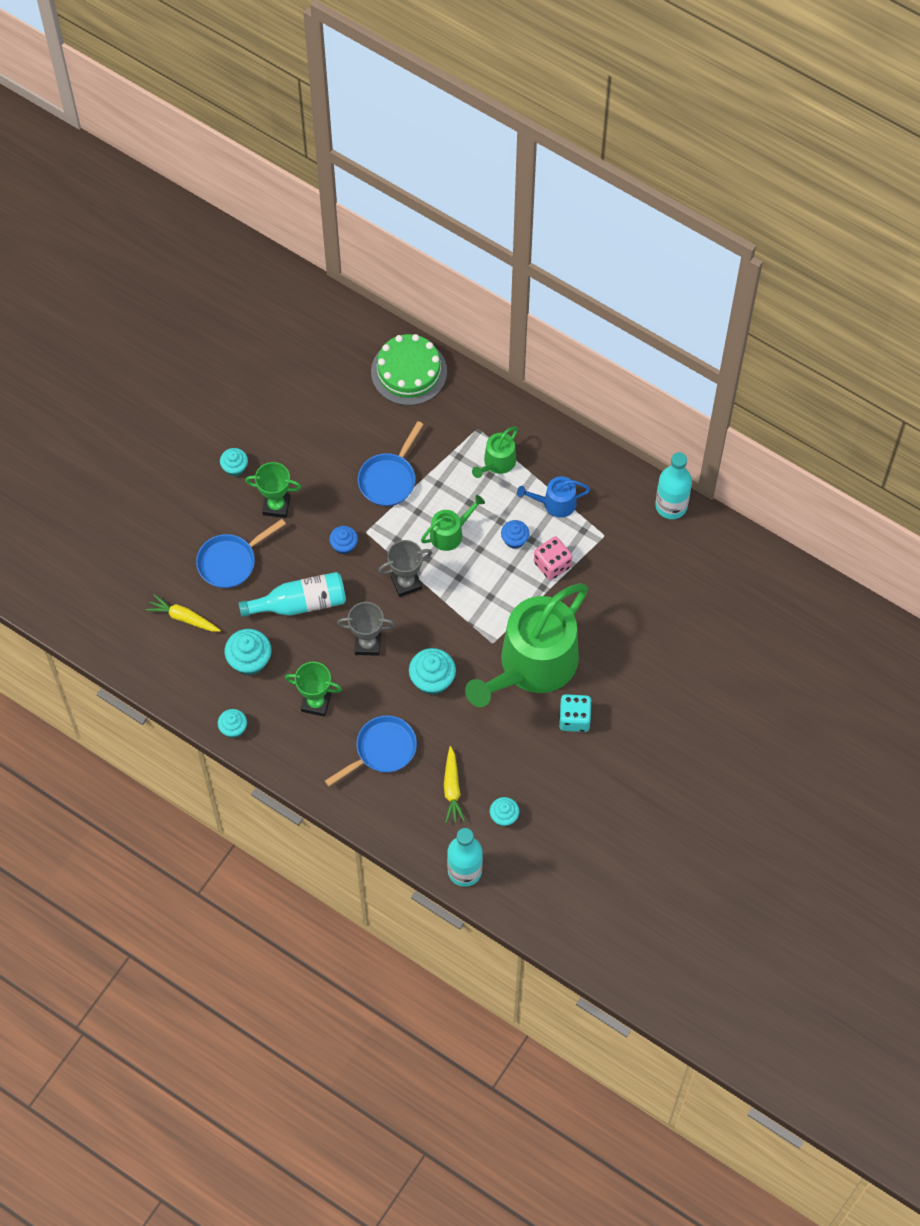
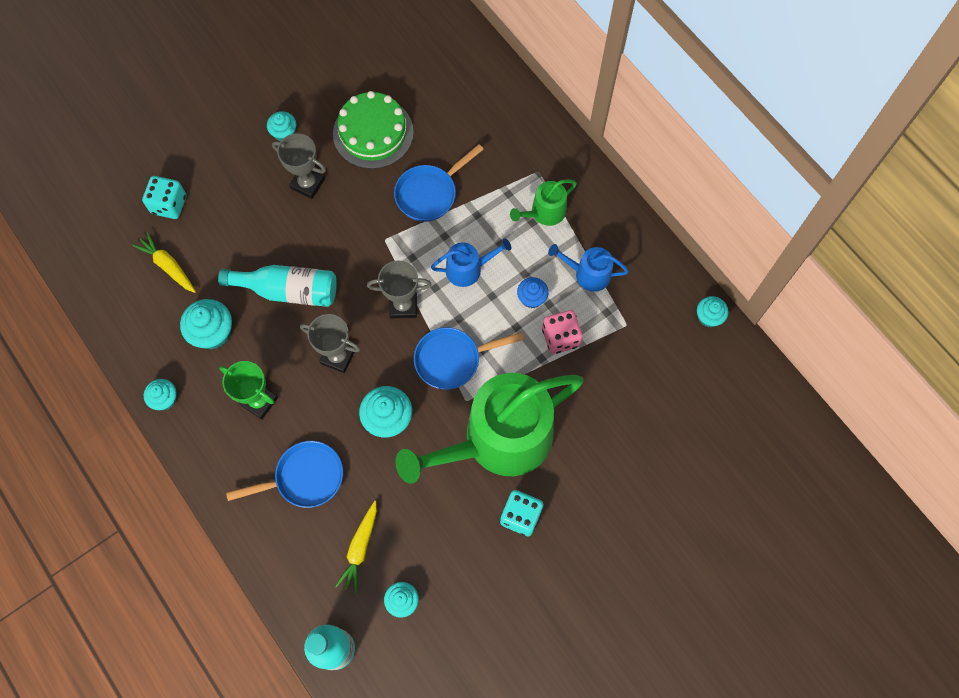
camera: 20 degrees right, 5 degrees up
(159, 565) = (169, 205): none -> turquoise dice
(230, 561) = (239, 225): blue pan -> blue pan (452, 359)
(276, 506) = (307, 184): green trophy -> grey trophy
(344, 545) = (357, 246): blue cupcake -> none
(409, 371) = (492, 94): green cake -> green cake (373, 133)
(450, 533) = (468, 269): green watering can -> blue watering can
(671, 506) = (708, 317): turquoise bottle -> turquoise cupcake

